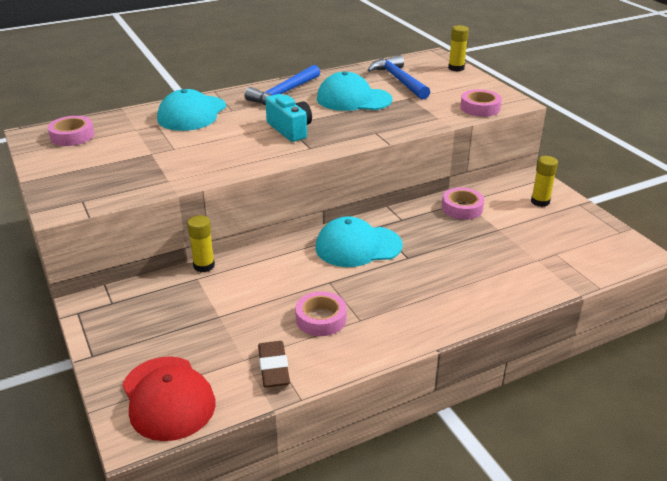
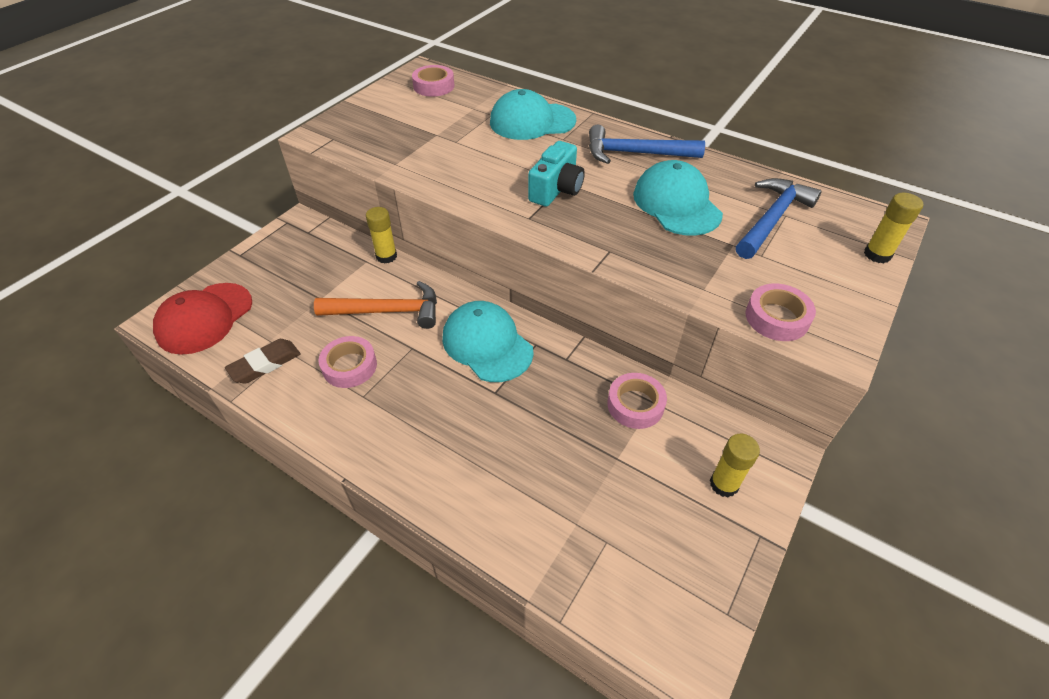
camera: 60 degrees right, 15 degrees up
(275, 283) = (387, 311): none -> orange hammer

